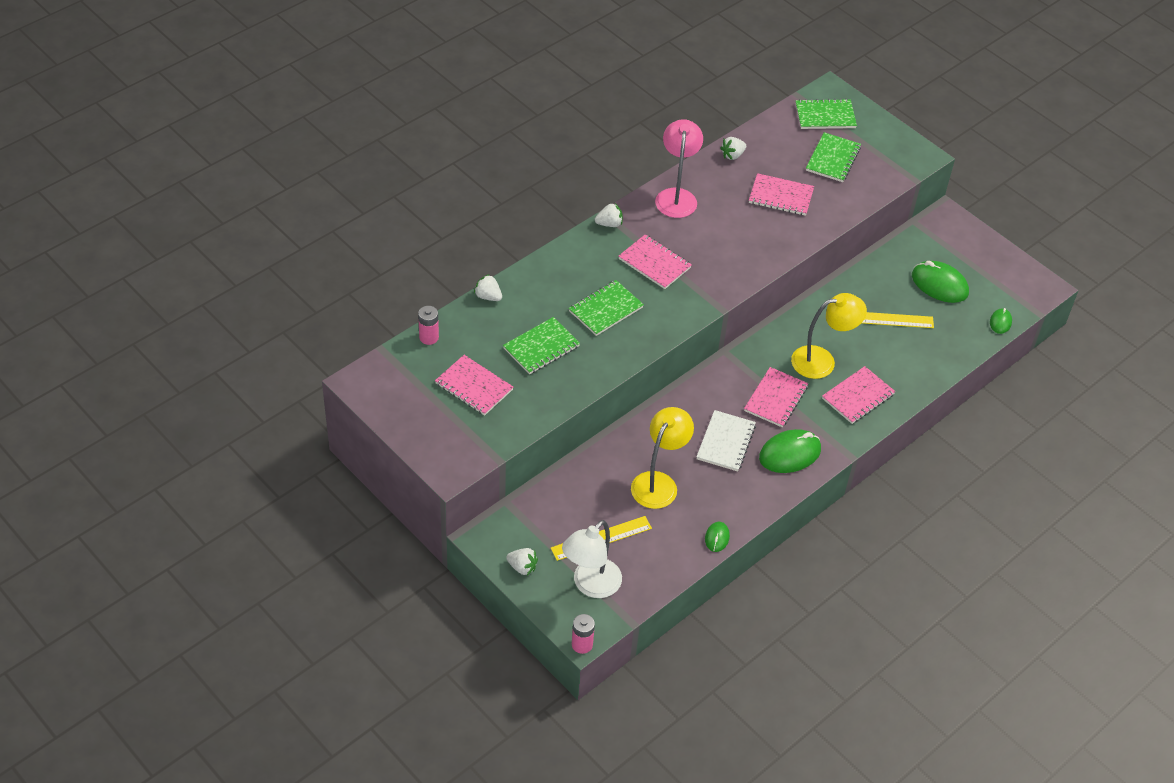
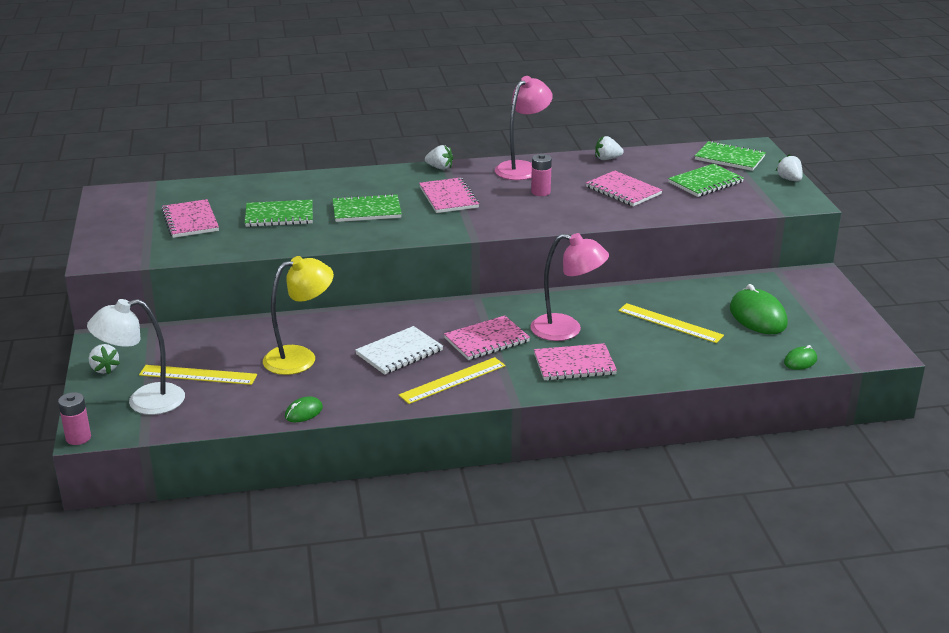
camera: 35 degrees right, 20 degrees down
(429, 337) = (198, 186): pink battery -> pink battery (540, 192)
(488, 296) = (278, 178): white strawberry -> white strawberry (789, 179)
(789, 454) = (452, 380): green mouse -> yellow ruler
(822, 360) = (566, 330): yellow lamp -> pink lamp

